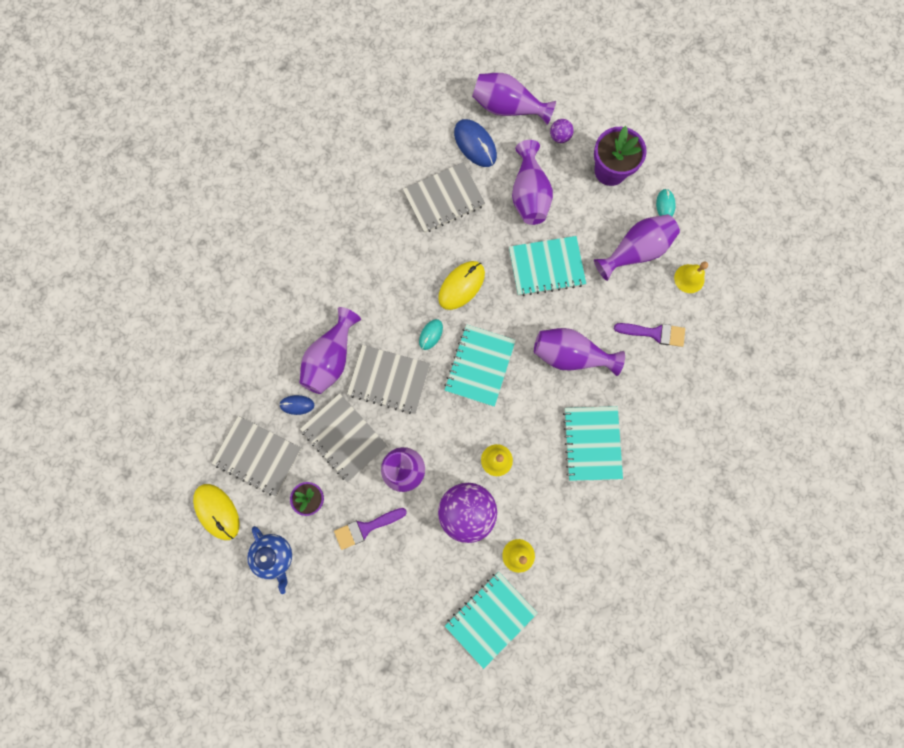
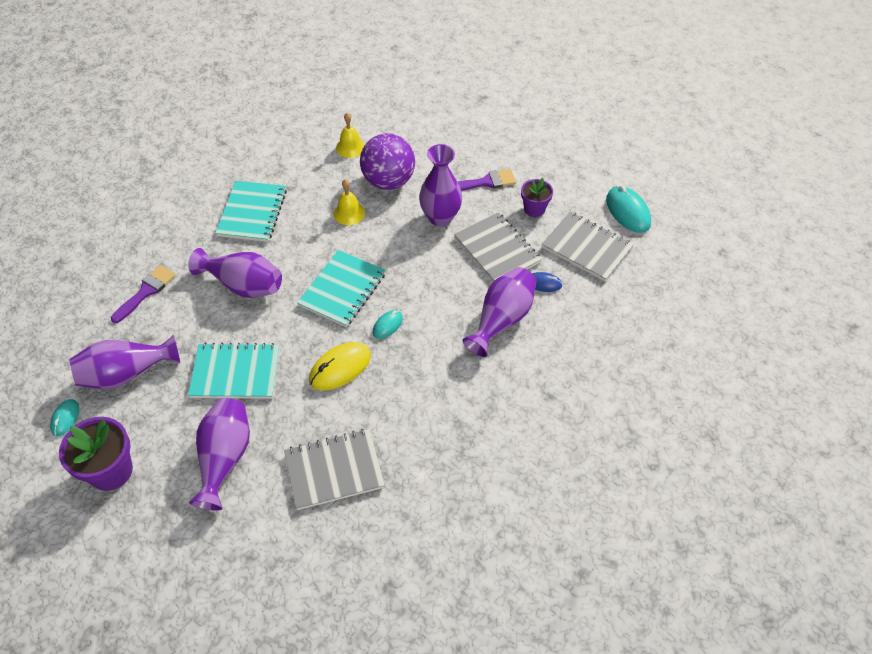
camera: 170 degrees left, 25 degrees down
(217, 511) = (627, 212): yellow mouse -> turquoise mouse
(274, 556) = (573, 175): blue teapot -> none
(389, 379) = (442, 291): grey notebook -> none
(475, 144) = (272, 536): blue mouse -> none
(490, 618) = (387, 114): turquoise notebook -> none
(508, 108) = (210, 582): purple vase -> none
(560, 137) = (156, 527): purple ball -> none
(654, 333) = (146, 291): purple brush -> purple brush turned 105 degrees clockwise
(689, 278) = (81, 336): yellow bell -> none

